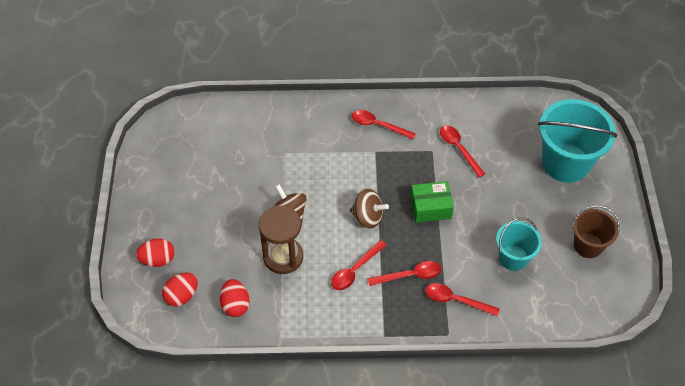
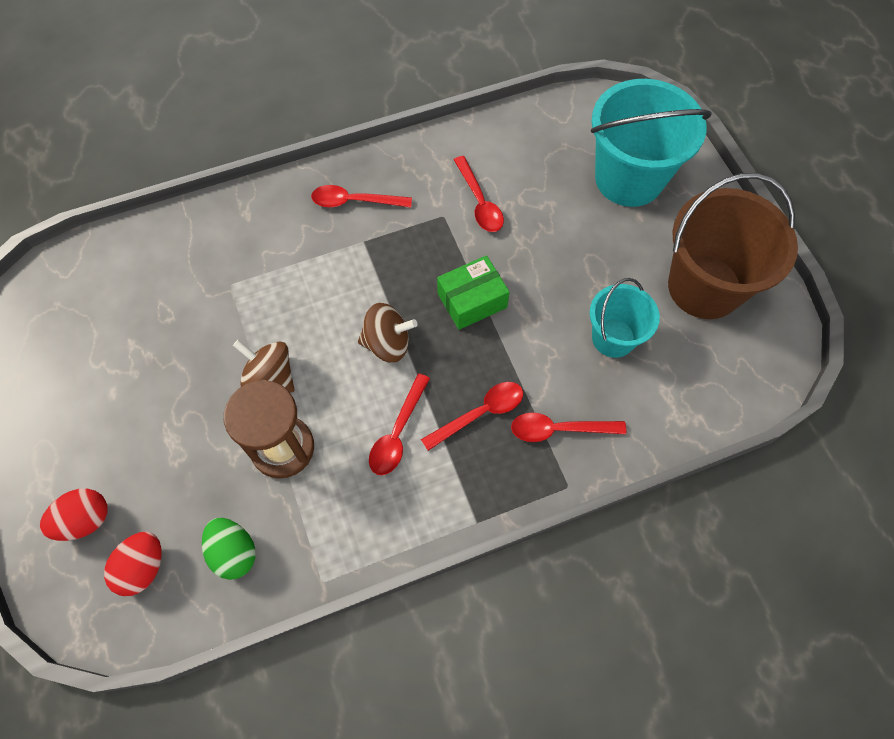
camera: 20 degrees left, 10 degrees up
(235, 305) = (234, 552): red egg -> green egg
(459, 149) = (479, 202): red spoon -> red spoon turned 150 degrees counterclockwise
(588, 245) = (704, 286): brown bucket -> brown bucket, size x1.74

